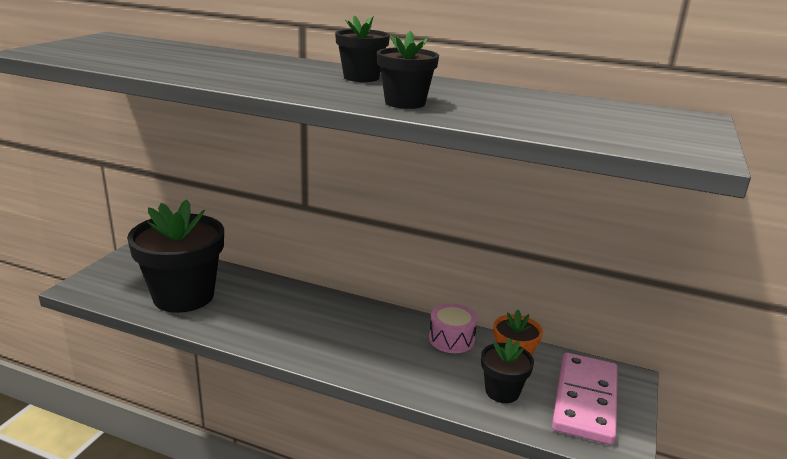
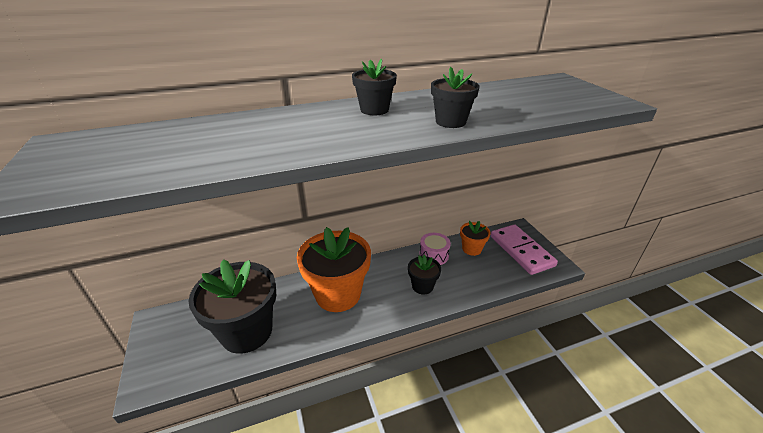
camera: 40 degrees left, 10 degrees up
(295, 314) = (338, 294): none -> orange flower pot
(502, 391) = (489, 269): black flower pot -> black flower pot (422, 286)

